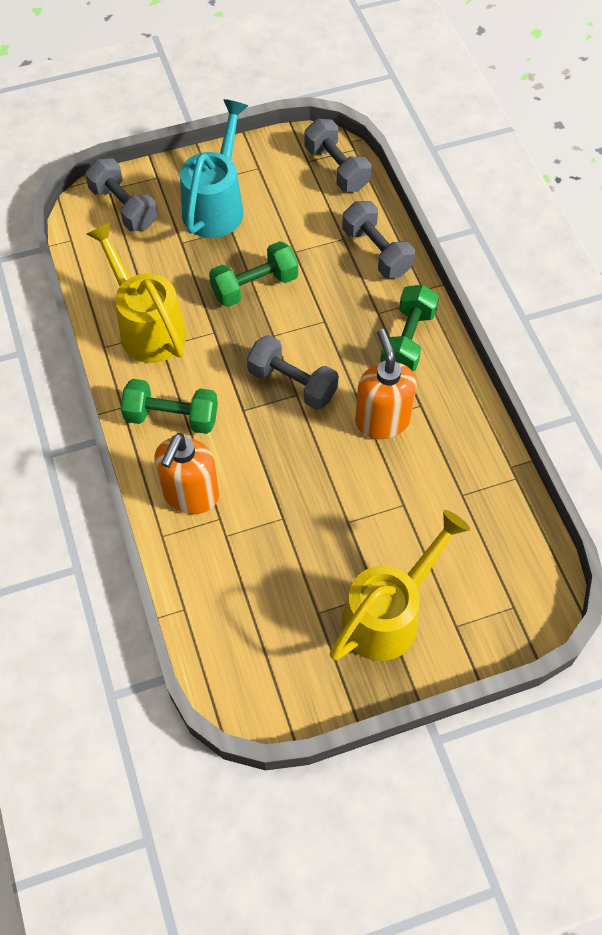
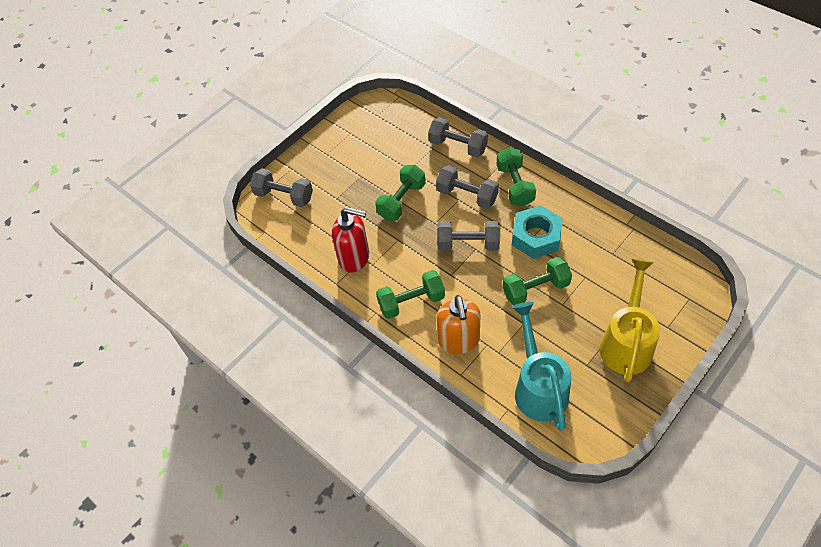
camera: 25 degrees left, 5 degrees down
(147, 327) = (354, 258): yellow watering can -> red soap dispenser
(216, 205) = (341, 167): turquoise watering can -> turquoise watering can (538, 387)
(330, 485) = (535, 289): none -> green dumbbell
(336, 168) = (397, 111): grey dumbbell -> grey dumbbell (467, 195)
(382, 420) = (536, 237): orange soap dispenser -> turquoise nut

